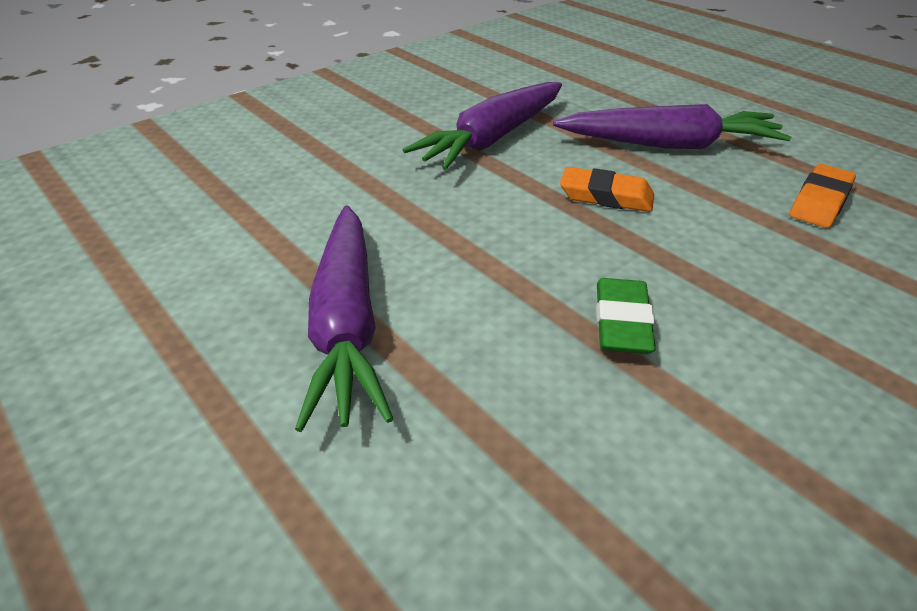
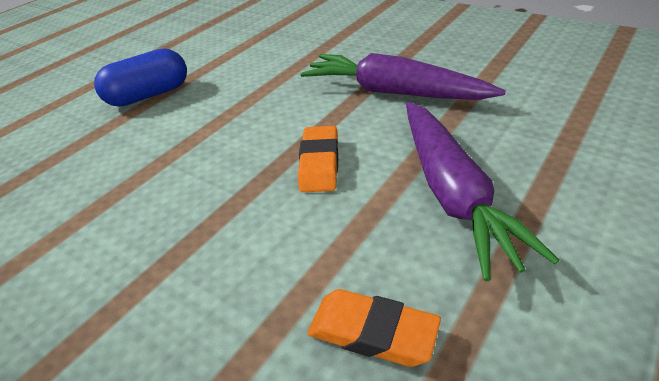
camera: 80 degrees right, 0 degrees up
(347, 324) = (149, 95): purple carrot -> blue capsule
(622, 322) = (143, 192): green eraser -> none

